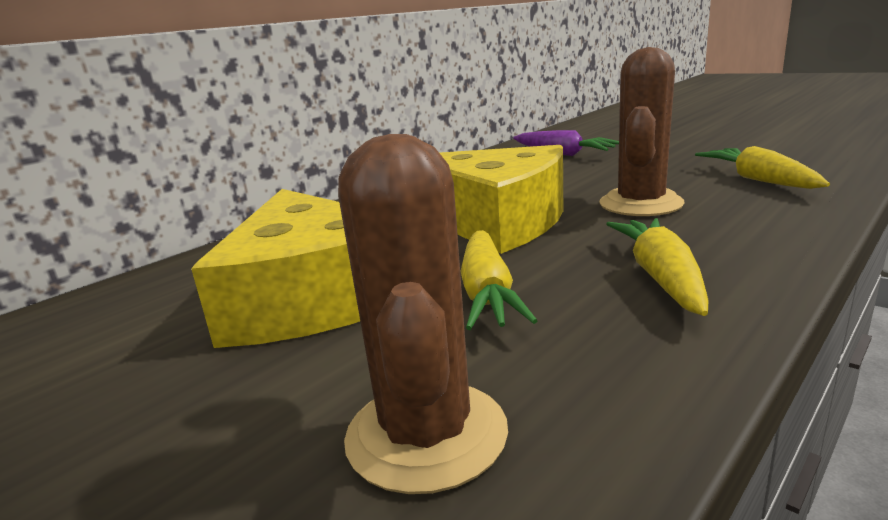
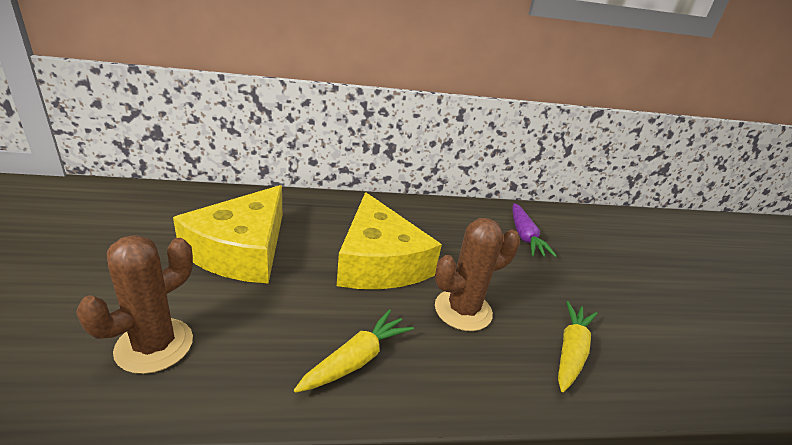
camera: 35 degrees right, 10 degrees up
(487, 293) = (285, 304): yellow carrot -> none

